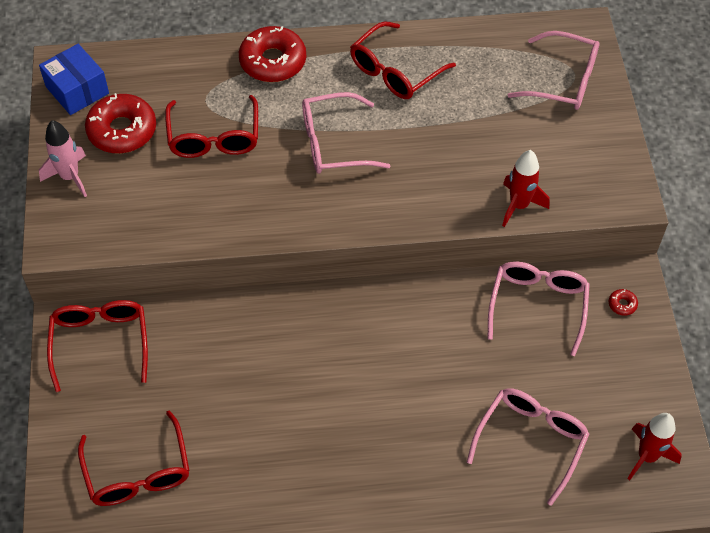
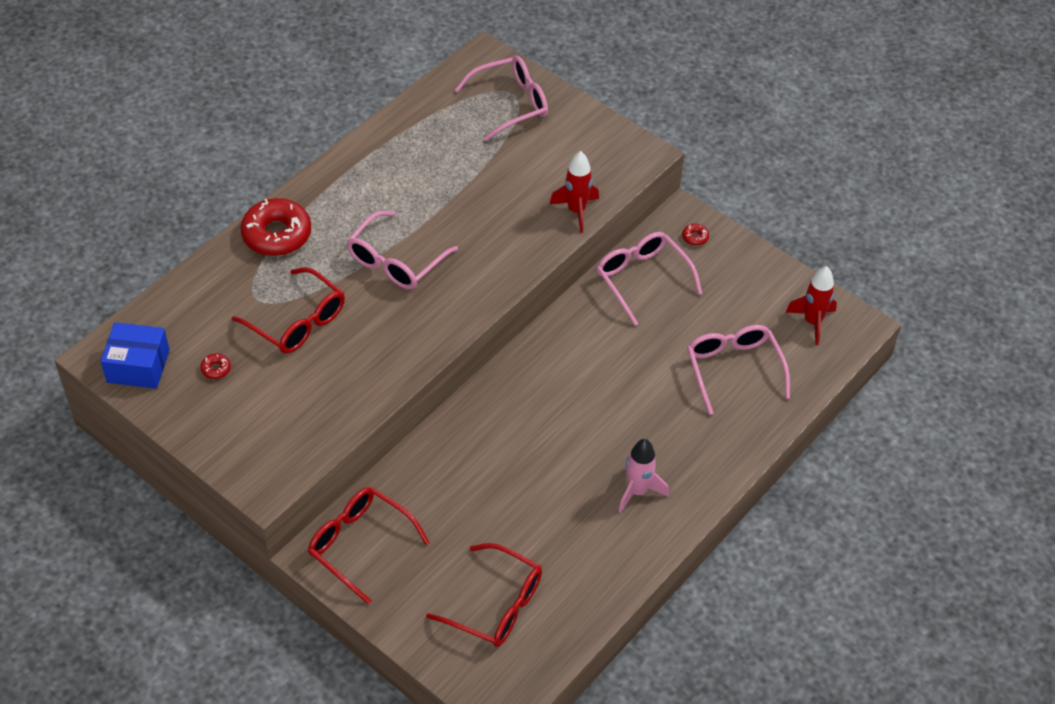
camera: 45 degrees left, 5 degrees down
(70, 177) = (215, 433): pink rocket -> pink rocket (637, 491)
(122, 130) = (216, 369): red donut -> red donut, size x0.40
(395, 71) = (381, 178): red glasses -> none

